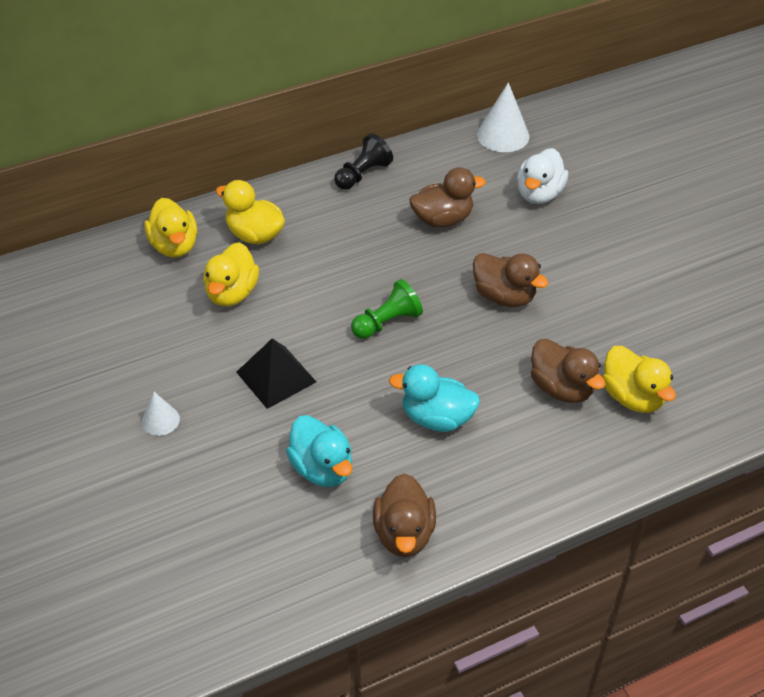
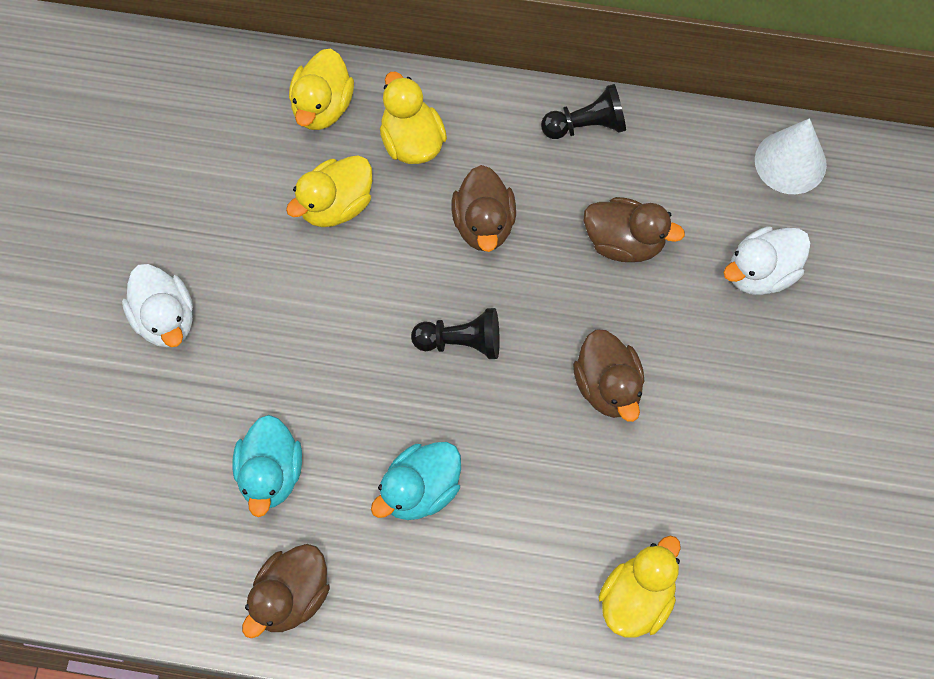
camera: 35 degrees right, 20 degrees up
(160, 420) = (165, 319): white cone -> white duck
(276, 377) = (304, 338): black pyramid -> none
(387, 322) = (461, 342): green pawn -> black pawn
(436, 418) = (420, 490): turquoise duck -> turquoise duck turned 90 degrees counterclockwise
(561, 388) = (573, 539): brown duck -> brown duck (484, 224)
(632, 397) = (636, 599): yellow duck -> yellow duck turned 150 degrees counterclockwise

